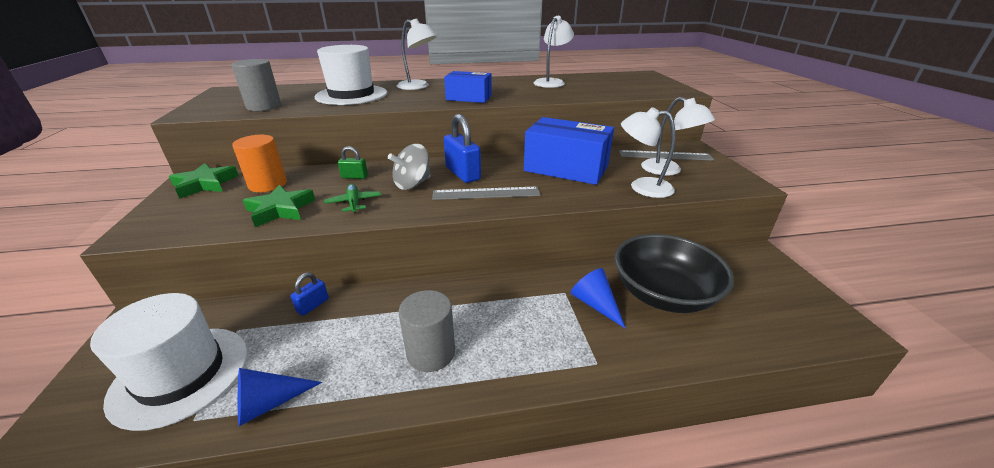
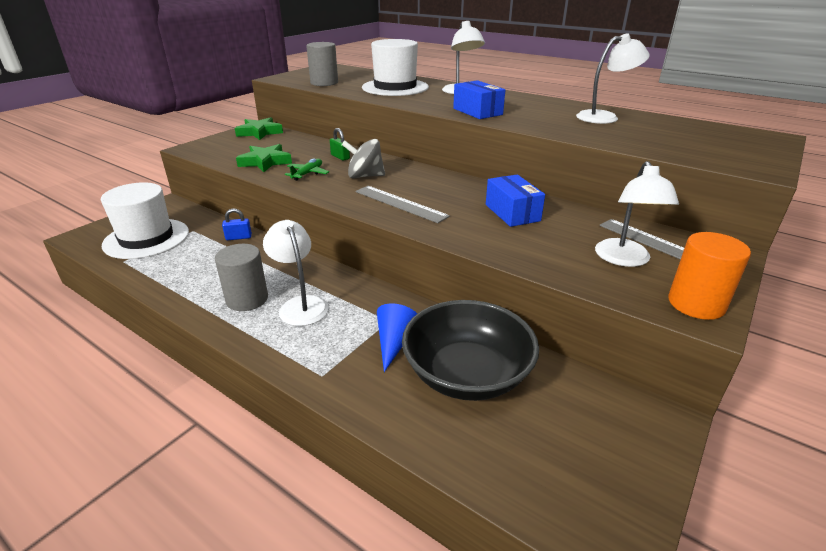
camera: 45 degrees right, 0 degrees up
(268, 184) = (286, 144): orange cylinder -> orange cylinder (696, 304)
(269, 403) = (152, 273): blue cone -> none
(463, 173) = (414, 182): blue padlock -> none
(566, 168) = (512, 213): blue box -> blue box, size x0.59
(642, 187) = (552, 259): white lamp -> white lamp (300, 305)

